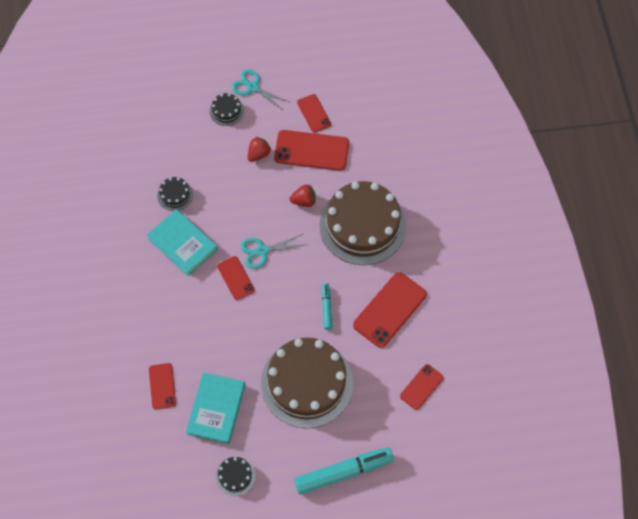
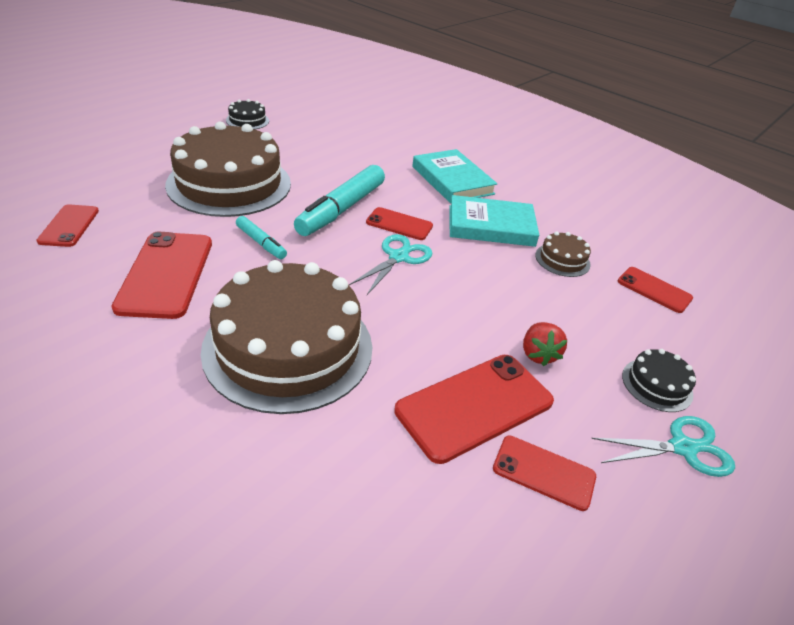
camera: 135 degrees right, 25 degrees down
(162, 386) = (373, 141): red phone -> red phone (654, 290)
(175, 195) = (562, 260): black cake -> brown cake
(216, 409) = (307, 144): turquoise book -> turquoise book (452, 180)
(304, 201) = (408, 332): red strawberry -> none
(343, 472) = (135, 148): turquoise marker -> turquoise marker (341, 209)

